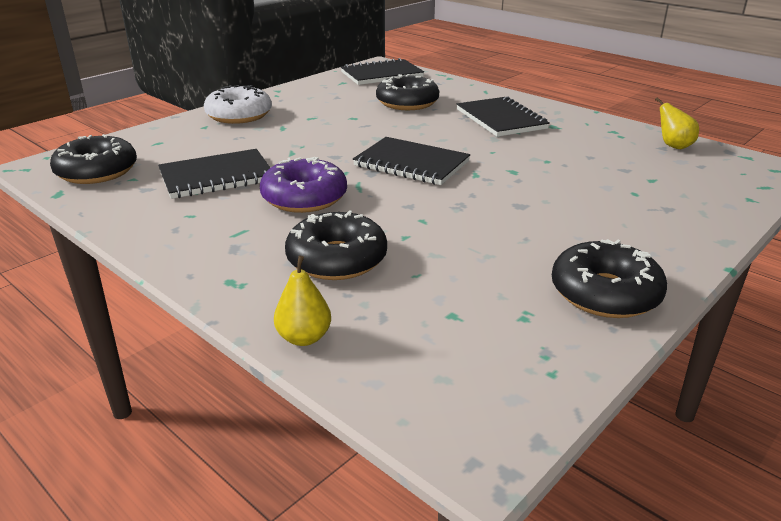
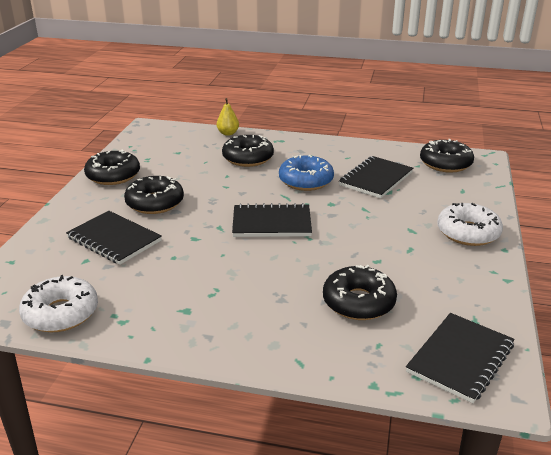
camera: 150 degrees right, 0 degrees up
(304, 198) = (306, 181): purple donut -> blue donut
(501, 119) = (243, 304): black notebook -> black notebook (114, 239)
(544, 223) = (155, 203): none -> black donut
(673, 146) = (61, 313): yellow pear -> white donut

